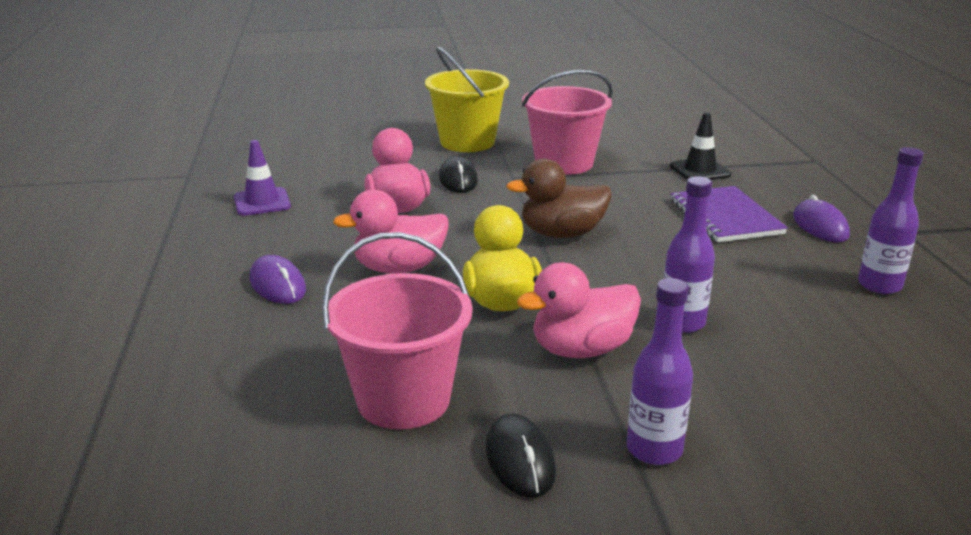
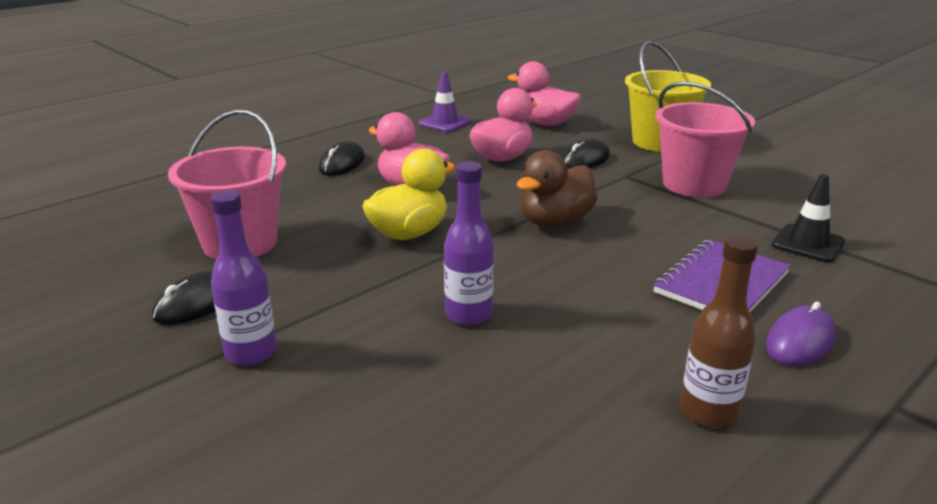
camera: 55 degrees right, 0 degrees up
(277, 285) = (342, 164): purple mouse -> black mouse
(562, 234) = (555, 222): brown duck -> brown duck turned 90 degrees counterclockwise
(581, 349) = (371, 283): pink duck -> pink duck (544, 123)
(879, 285) = (708, 412): purple bottle -> brown bottle

